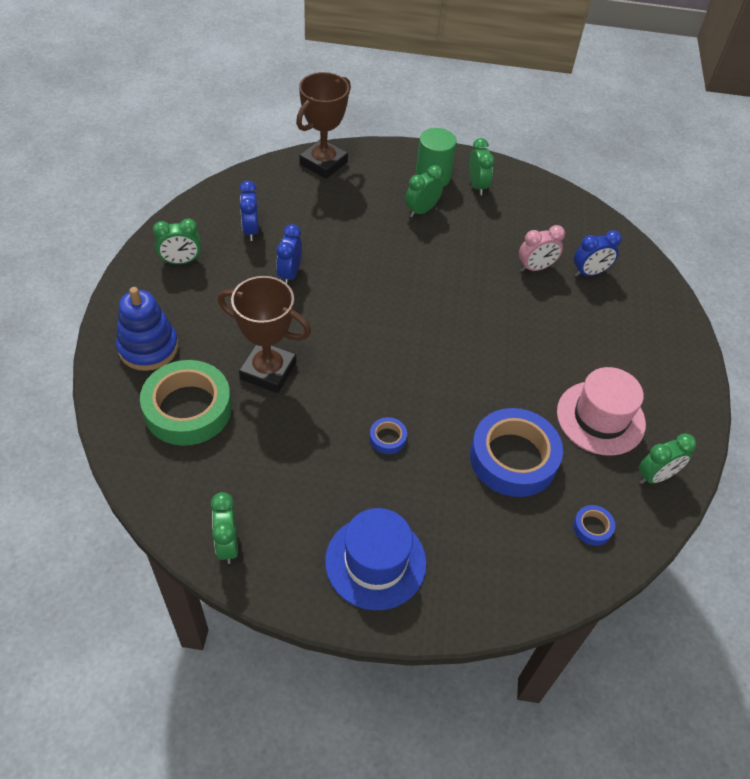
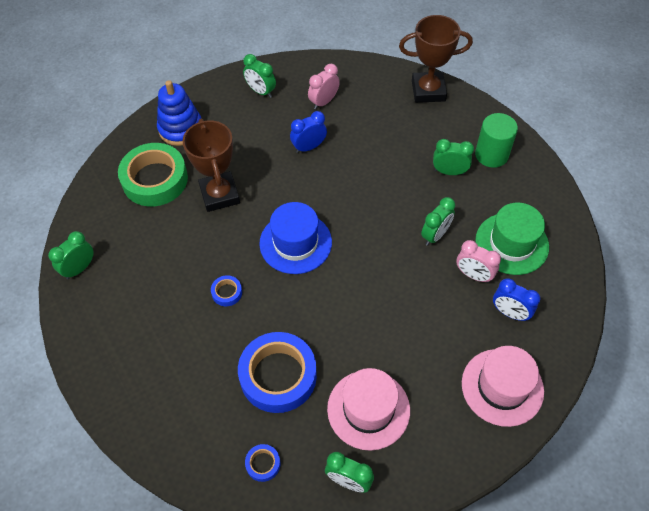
camera: 55 degrees right, 5 degrees up
(251, 230) = (323, 102): blue clock -> pink clock
(375, 562) = (127, 351): blue hat -> blue hat (295, 243)
(477, 186) = (516, 185): green clock -> green clock (435, 235)
(528, 227) = (511, 243): none -> green hat
(650, 323) = (502, 387): none -> pink hat

